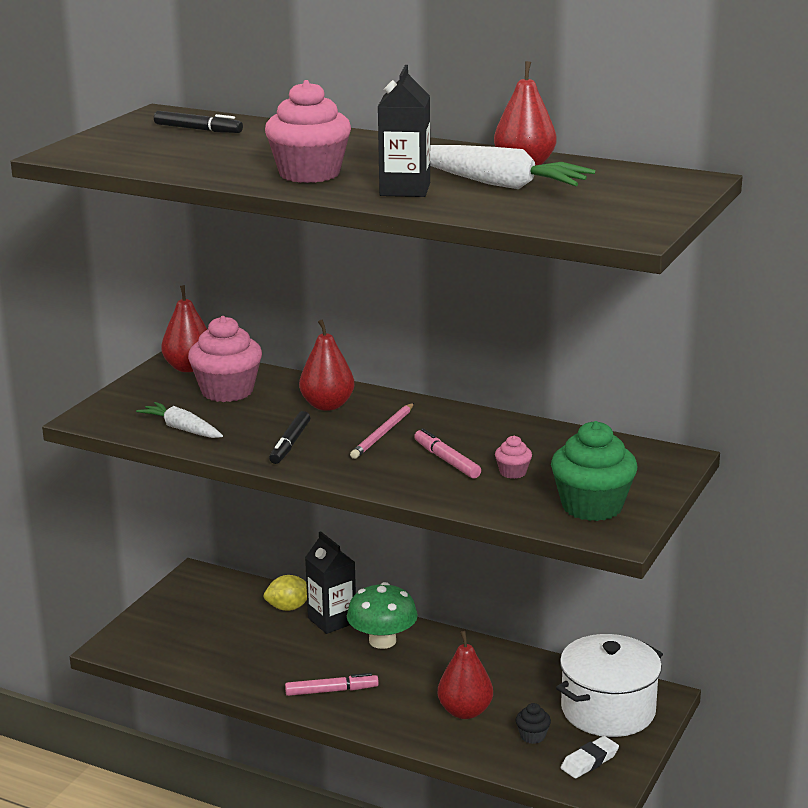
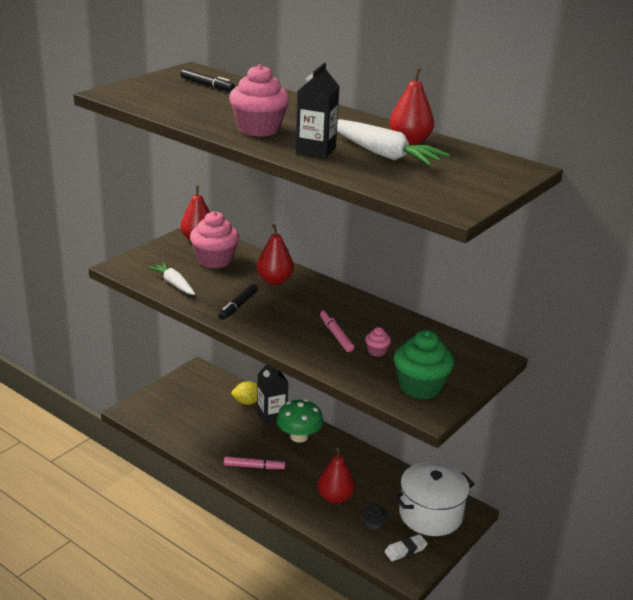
camera: 10 degrees right, 5 degrees up
(383, 433) = (302, 307): pink pencil -> none

